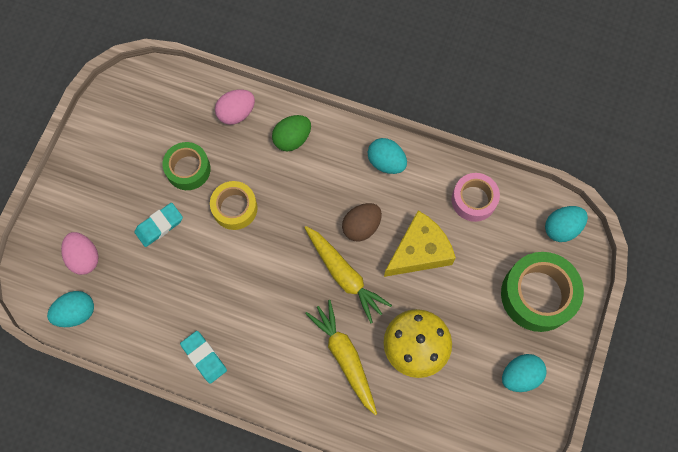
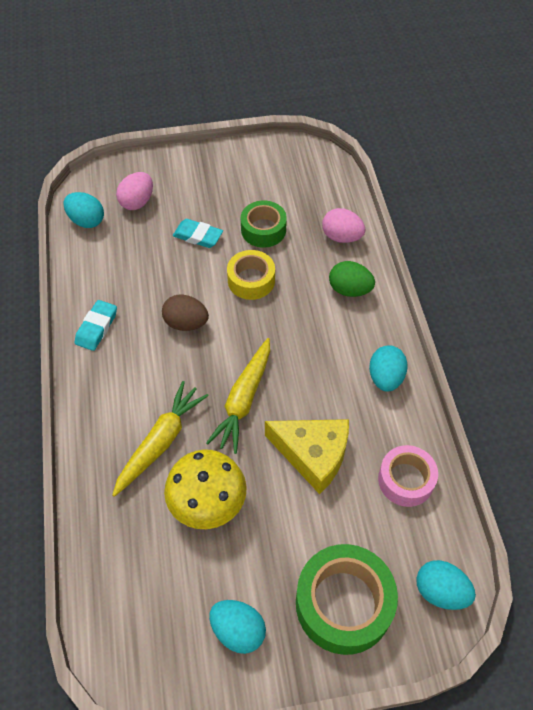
camera: 60 degrees right, 15 degrees down
(361, 226) = (303, 389): brown egg -> brown egg (186, 323)

